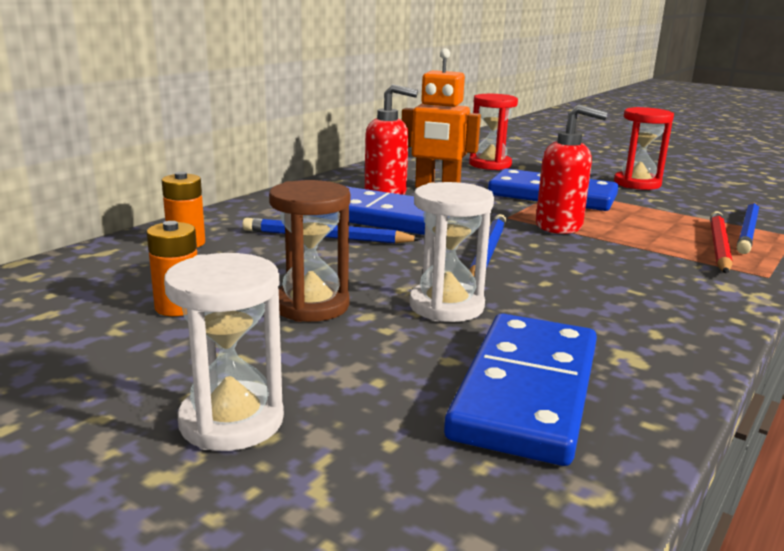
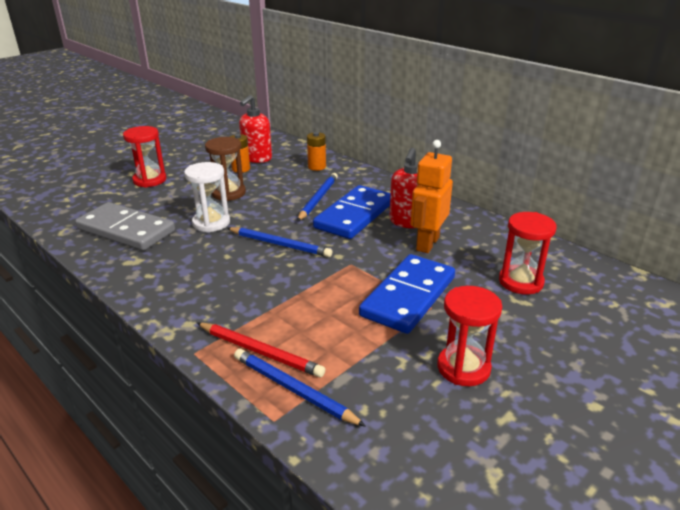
camera: 100 degrees right, 10 degrees up
(231, 421) = (150, 180): white hourglass -> red hourglass
(526, 391) = (126, 230): blue domino -> grey domino
(559, 226) = (324, 282): red soap dispenser -> red soap dispenser (257, 158)

